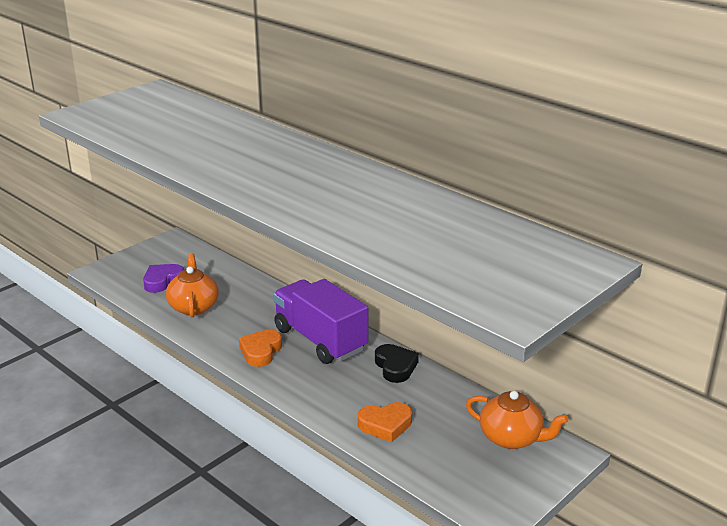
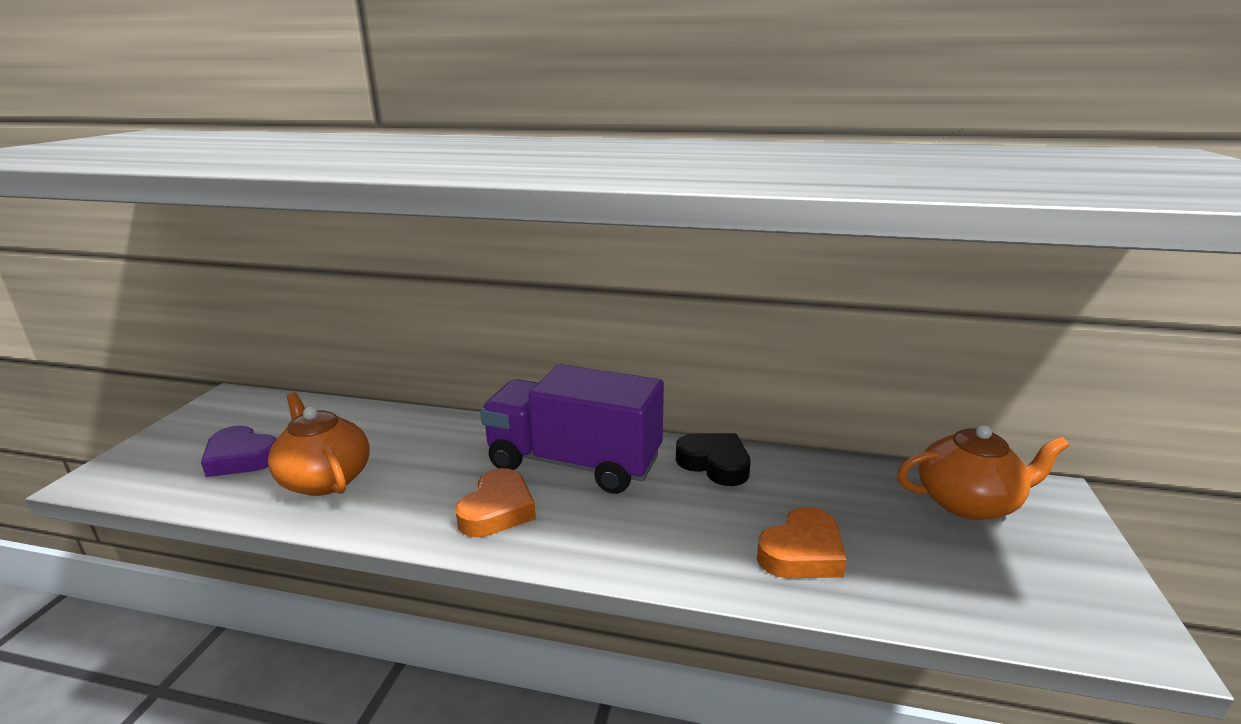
camera: 30 degrees left, 5 degrees down
(162, 281) = (241, 458): purple heart -> purple heart turned 75 degrees counterclockwise
(260, 351) = (497, 510): orange heart -> orange heart turned 150 degrees counterclockwise

